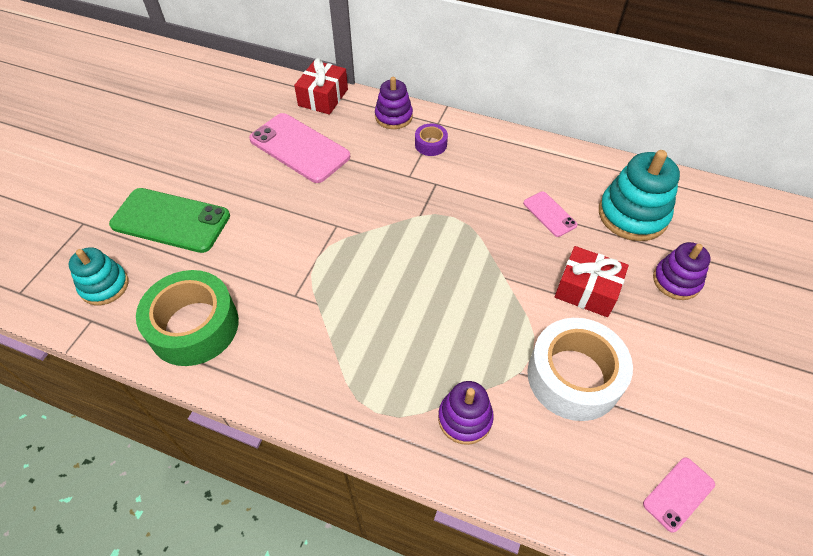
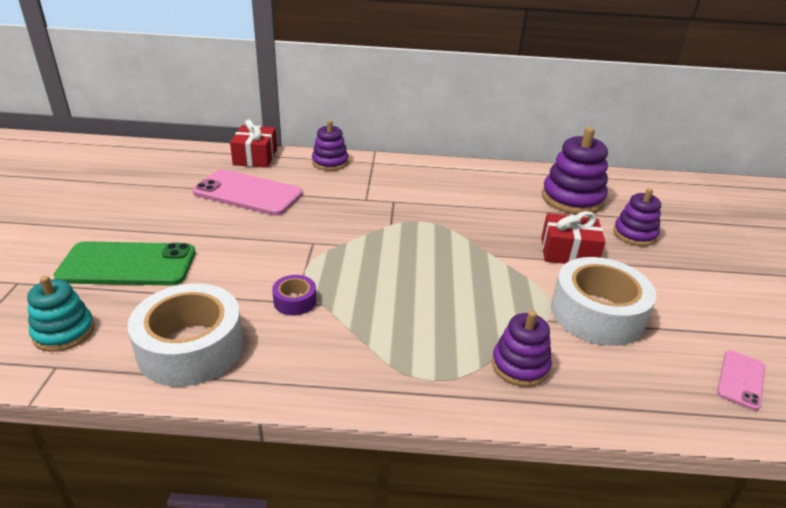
camera: 20 degrees left, 20 degrees down
(194, 326) = (191, 347): green tape -> white tape
(430, 144) = (374, 176): purple tape -> purple tape (295, 301)
(549, 214) = (505, 207): pink phone -> none
(632, 215) = (572, 199): turquoise stacking toy -> purple stacking toy

